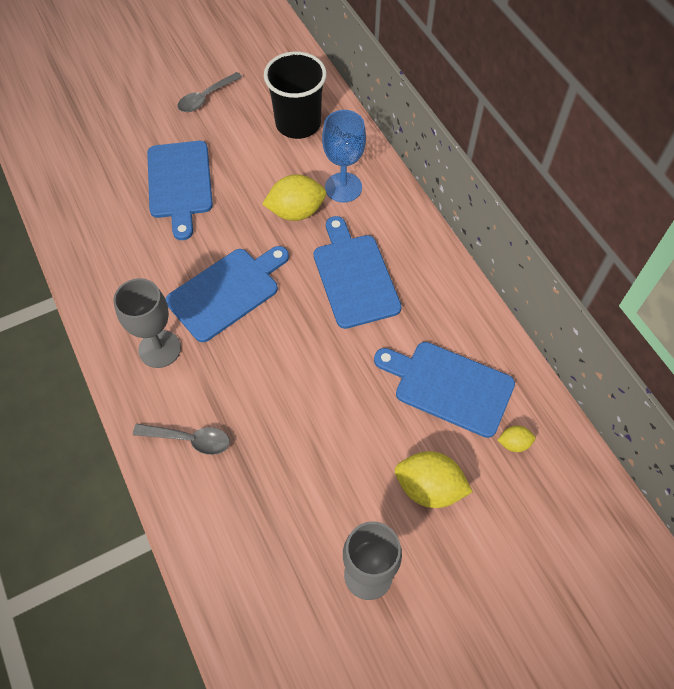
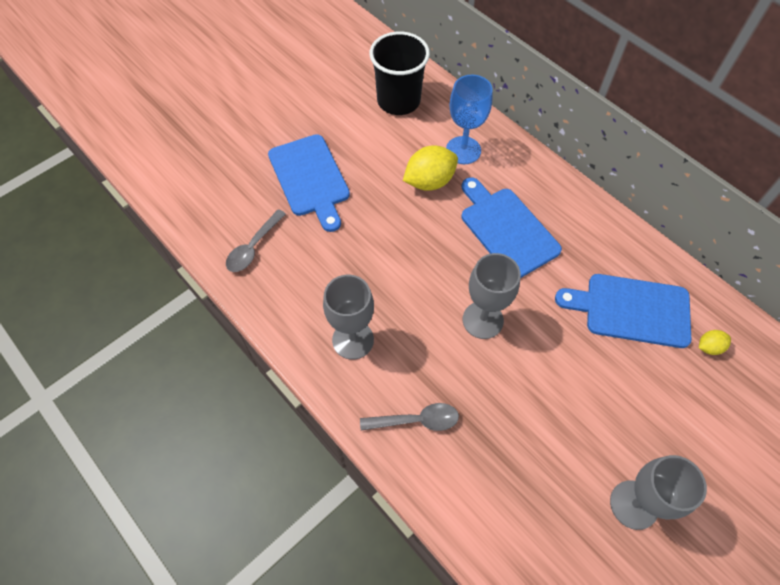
camera: 15 degrees left, 0 degrees up
(206, 98) = (303, 94): grey spoon -> grey spoon (253, 247)
(227, 291) = (395, 270): blue cutting board -> none
(293, 360) = (482, 320): none -> grey goblet
(429, 488) = (653, 407): yellow lemon -> none

